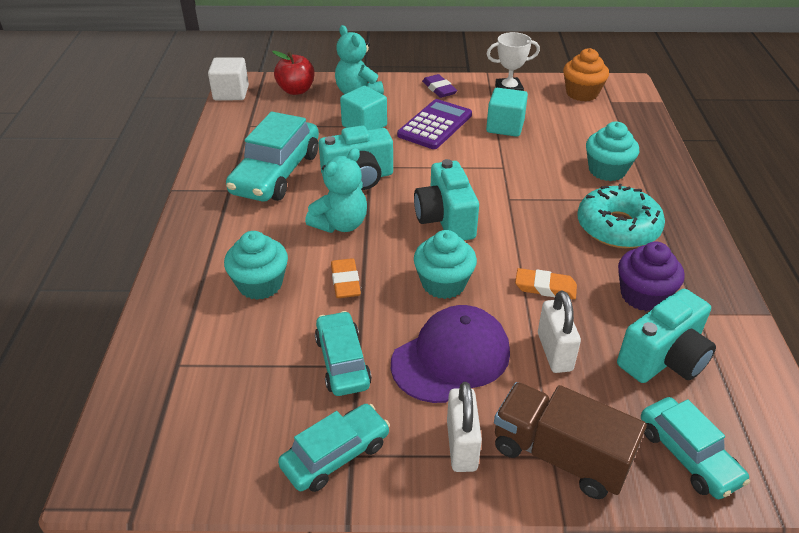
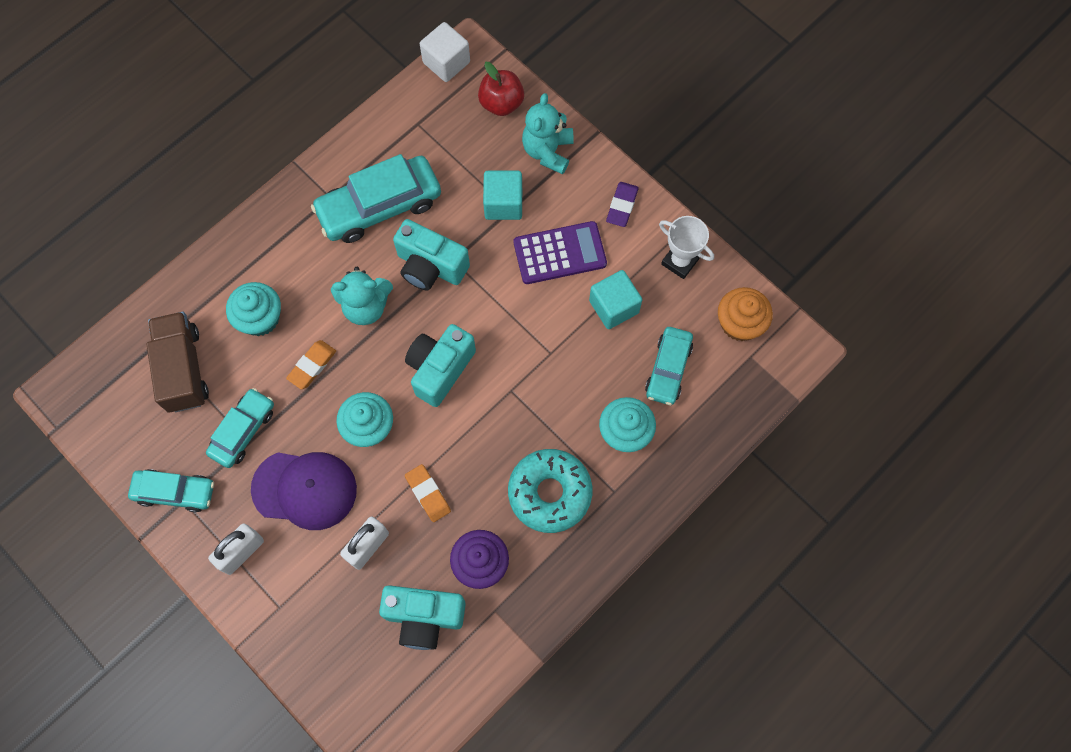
camera: 45 degrees right, 30 degrees up
(560, 455) = (283, 611): brown truck -> brown truck (183, 369)
(688, 455) = (348, 682): turquoise car -> turquoise car (668, 369)

